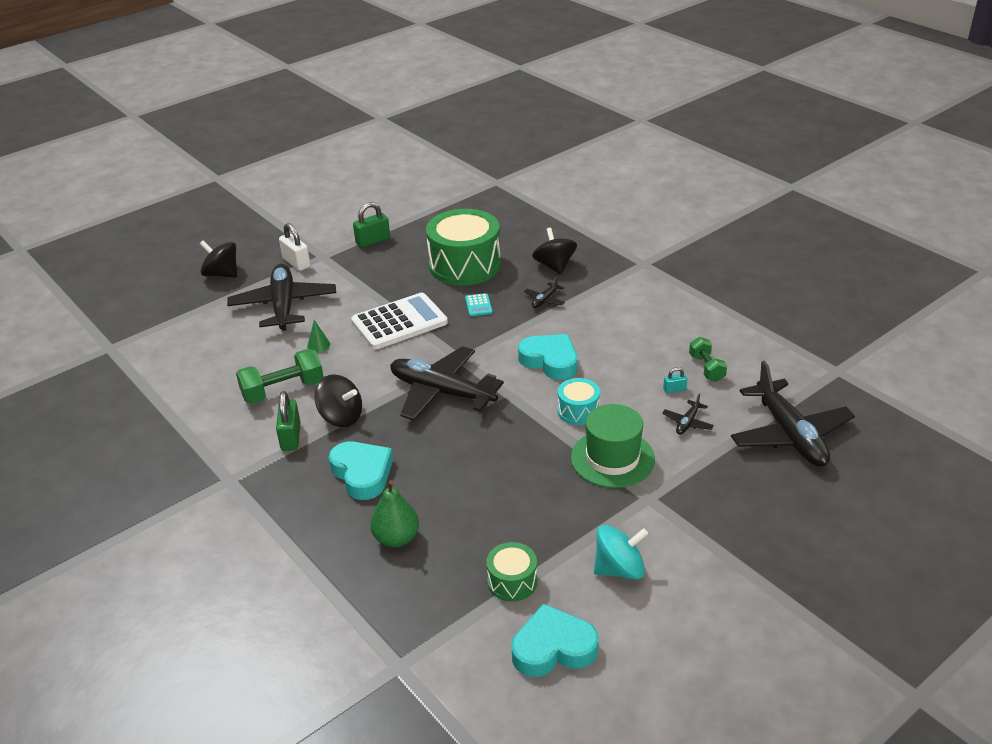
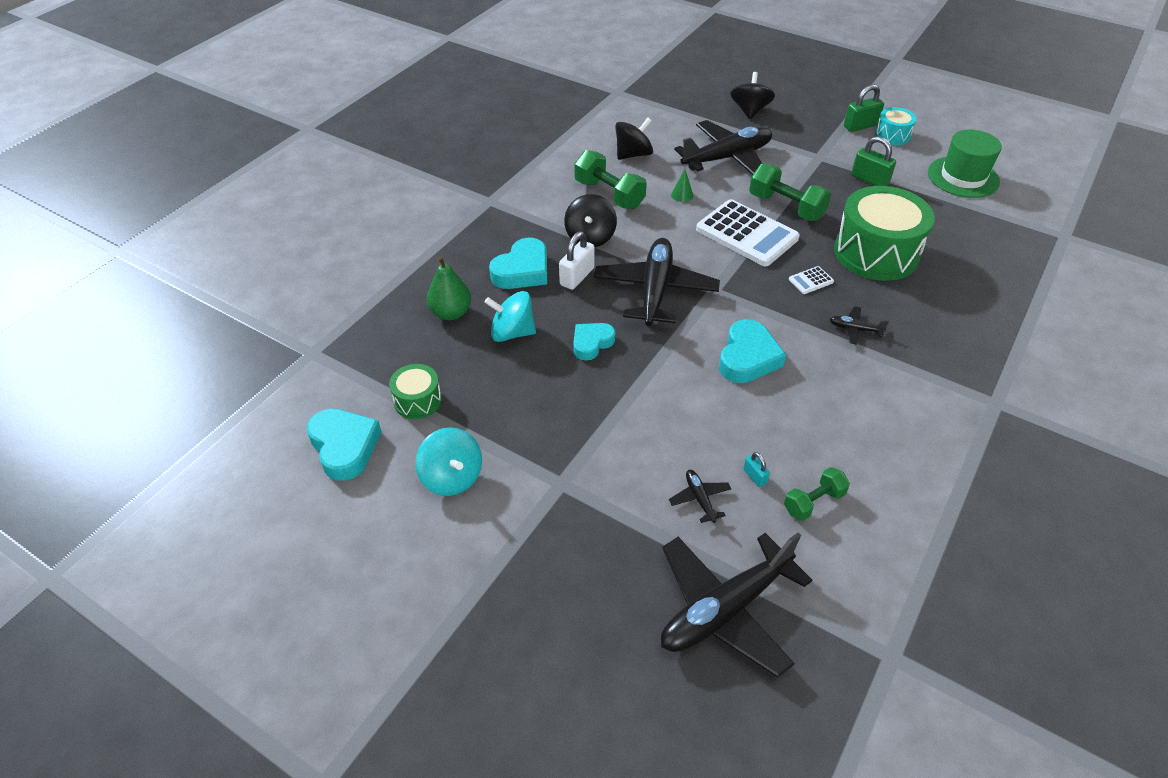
camera: 70 degrees right, 10 degrees up
(291, 437) = (552, 217): green padlock -> green padlock (860, 126)
(296, 263) = (797, 145): white padlock -> white padlock (577, 277)
(378, 292) = (786, 207): none -> green dumbbell
(449, 497) = (512, 333): none -> turquoise spinning top
(478, 305) = (810, 280): turquoise calculator -> white calculator
(490, 446) = (591, 343): none -> turquoise heart
(554, 266) = (928, 323): black spinning top -> black spinning top (633, 154)
(578, 411) = (675, 398): turquoise drum -> turquoise drum (892, 135)
(612, 458) = (611, 441): green hat -> green hat (963, 177)
(687, 423) = (700, 499): black plane -> black plane turned 60 degrees clockwise

